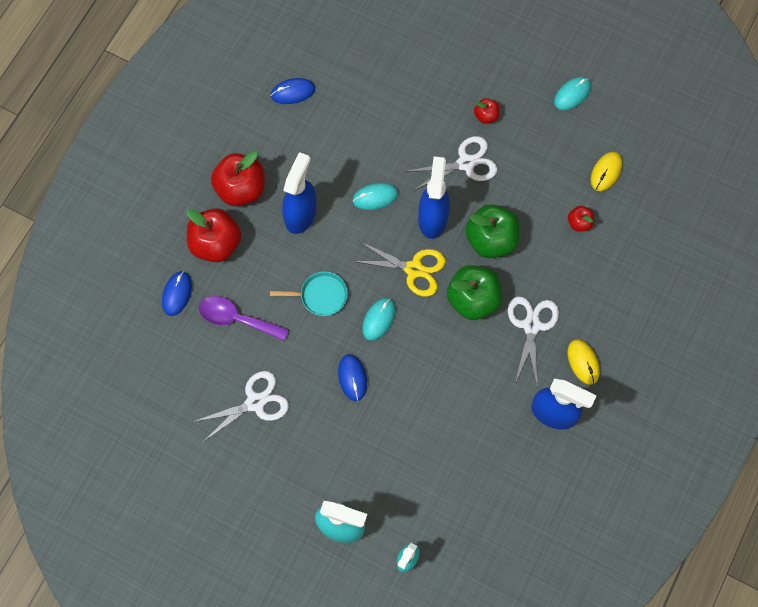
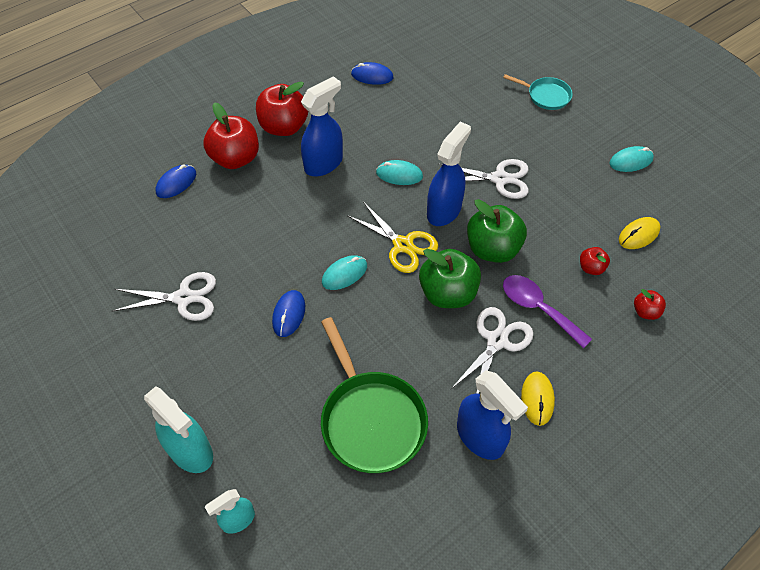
camera: 25 degrees right, 15 degrees down
(236, 319) = (214, 222): purple spoon -> purple spoon (538, 308)
(320, 295) = (302, 233): turquoise pan -> turquoise pan (546, 96)
(465, 437) = (370, 419): none -> green pan
(486, 116) = (538, 149): red apple -> red apple (645, 311)

